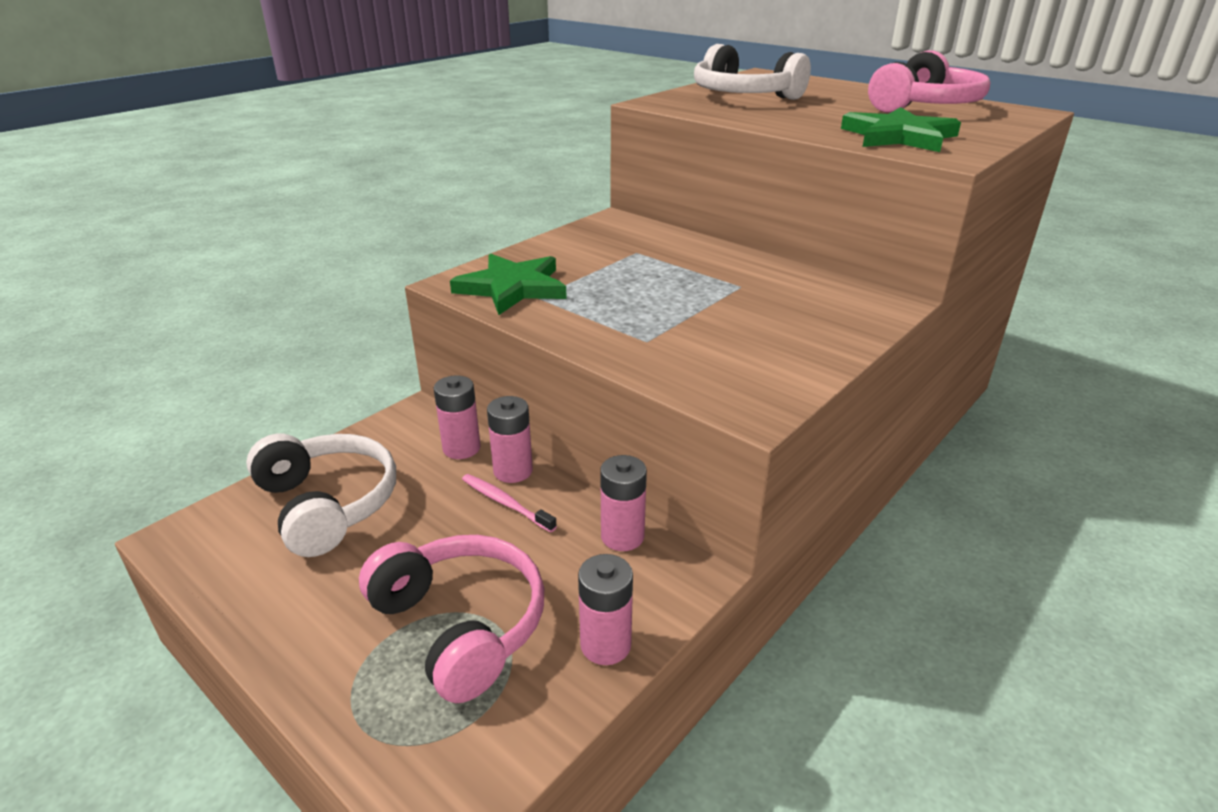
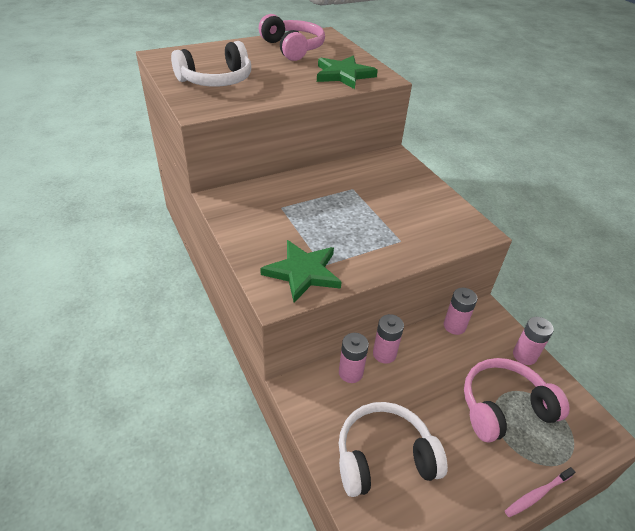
camera: 70 degrees left, 10 degrees up
(505, 503) = (413, 365): pink toothbrush -> pink toothbrush (537, 494)

